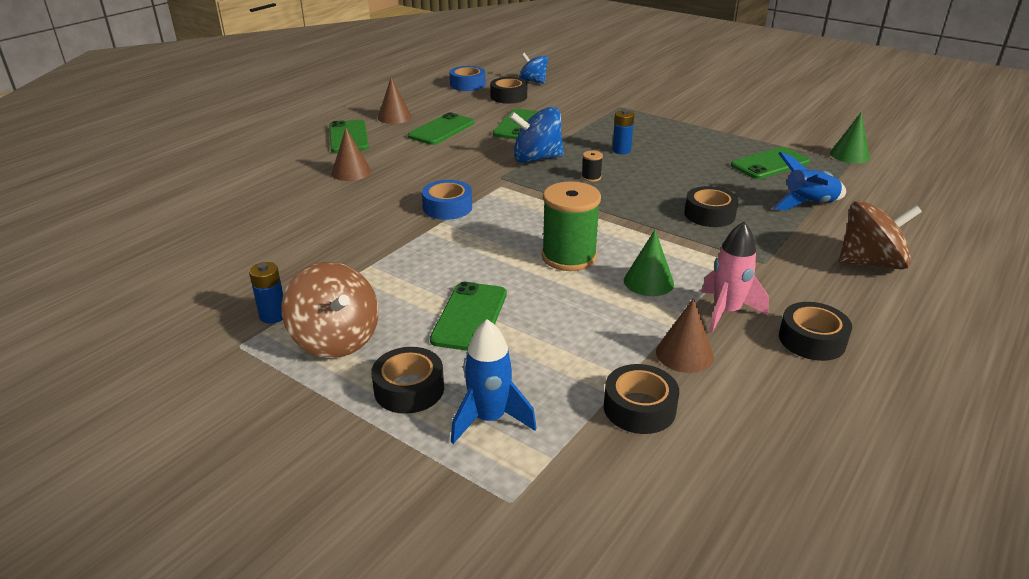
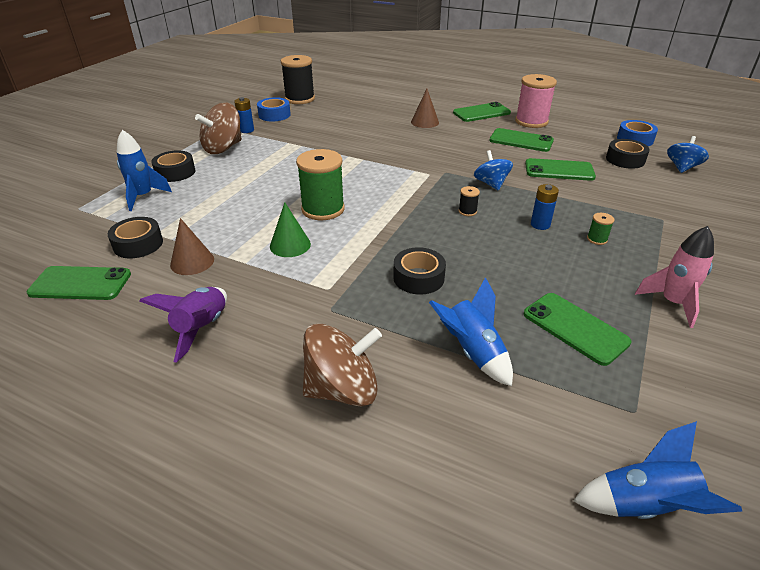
camera: 80 degrees right, 5 degrees up
(170, 260) = (300, 99): none -> black spool
(394, 117) = (531, 121): brown cone -> pink spool
(447, 207) = (385, 158): blue tape -> blue tape (274, 115)
(470, 316) = (243, 181): green phone -> green phone (80, 283)
(536, 159) = (491, 184): blue spinning top -> blue spinning top, size x0.66
(648, 134) = (597, 239): none -> green spool
(726, 312) = (246, 283): pink rocket -> pink rocket (672, 303)
(812, 340) = (202, 328): black tape -> purple rocket
(849, 155) = (664, 414): green cone -> none
(870, 263) = (342, 389): brown spinning top -> brown spinning top turned 90 degrees counterclockwise
(925, 176) = (644, 505): none -> blue rocket

